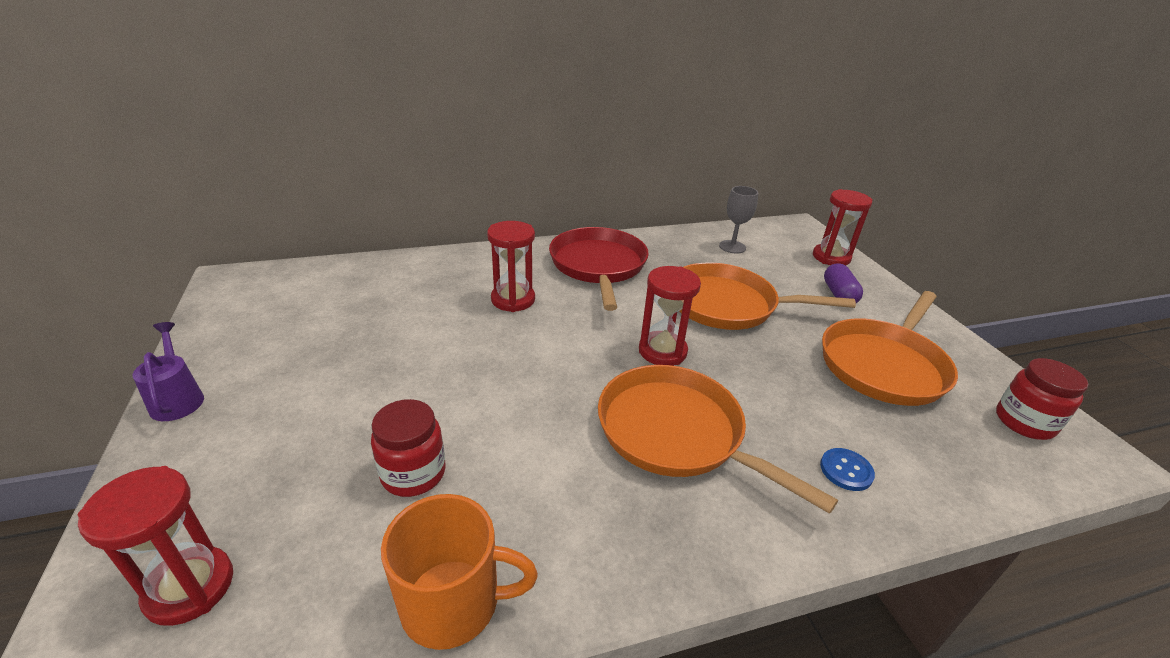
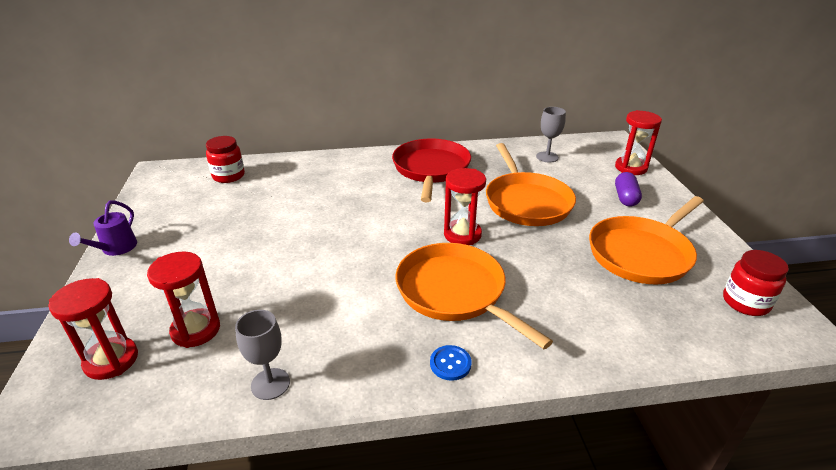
camera: 10 degrees right, 0 degrees up
(177, 398) = (116, 249): purple watering can -> purple watering can turned 150 degrees counterclockwise
(413, 473) = (260, 305): red jar -> red jar (228, 176)
(453, 602) = (270, 384): orange mug -> grey goblet
(513, 300) = (358, 192): red hourglass -> red hourglass (196, 330)
(727, 304) = (526, 202): orange pan -> orange pan turned 120 degrees counterclockwise
(846, 470) = (578, 326): blue button -> blue button (450, 364)

